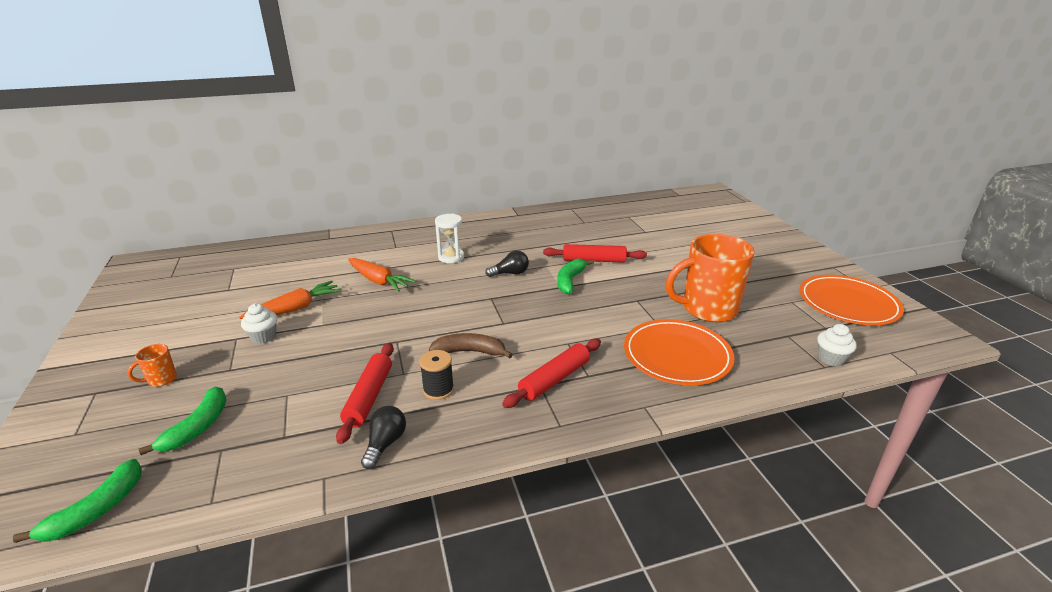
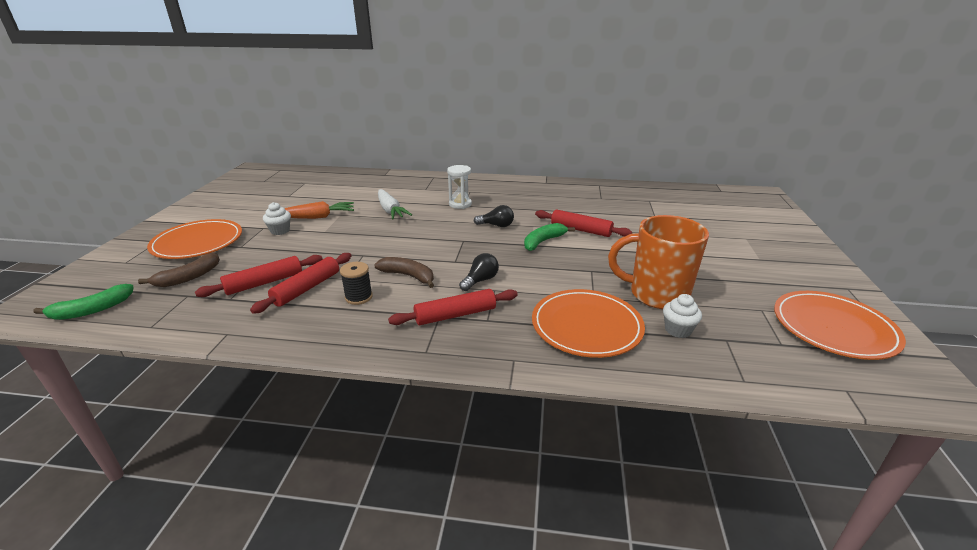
camera: 25 degrees right, 0 degrees up
(161, 379) = (198, 242): orange mug -> orange plate
(198, 427) = (188, 277): green banana -> brown banana
(309, 405) = (264, 283): none -> red rolling pin
(379, 281) = (390, 210): orange carrot -> white carrot
(385, 444) = (286, 324): black light bulb -> black light bulb (480, 280)
(831, 358) = (759, 375): white cupcake -> white cupcake (678, 330)

